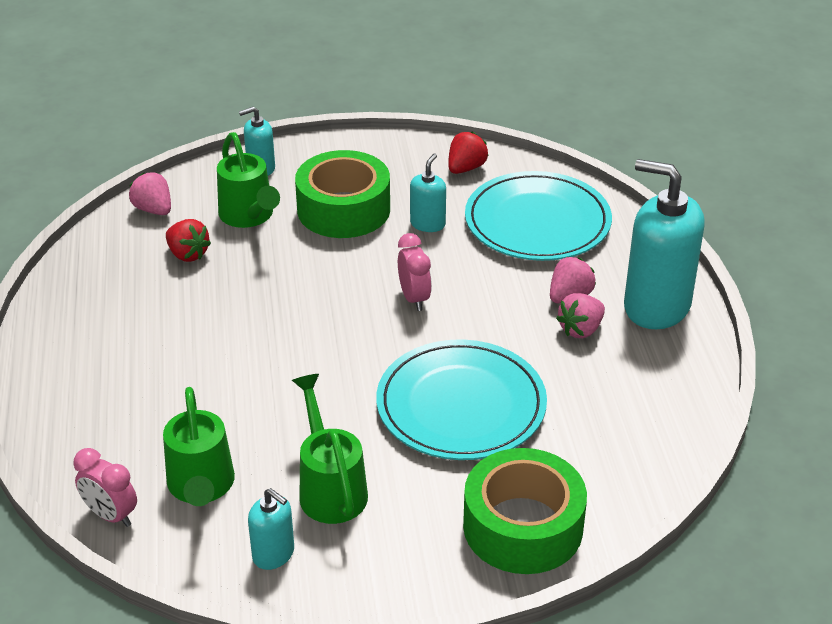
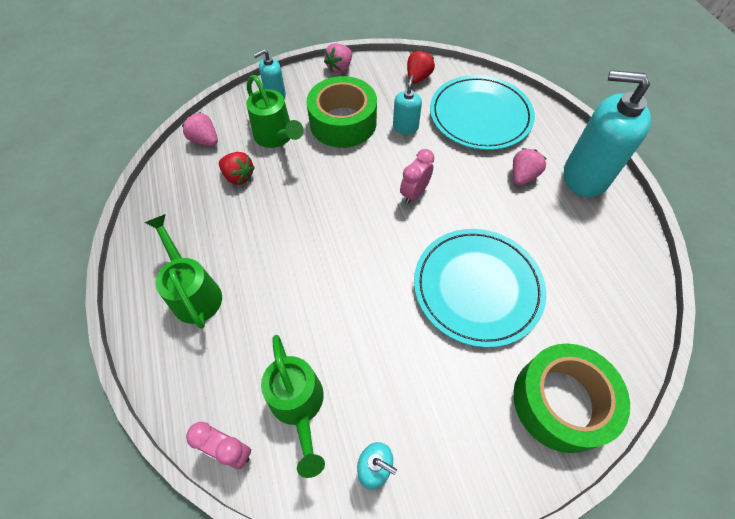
camera: 10 degrees left, 20 degrees up
(330, 488) = (402, 388): green watering can -> green watering can (194, 293)
(414, 298) = (414, 193): pink clock -> pink clock turned 120 degrees counterclockwise
(581, 329) = (540, 204): pink strawberry -> pink strawberry (339, 68)

